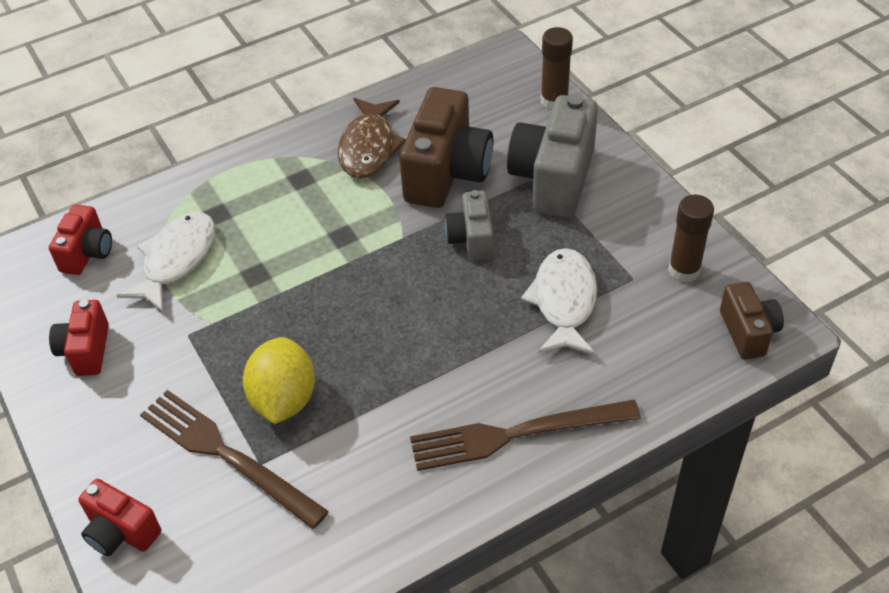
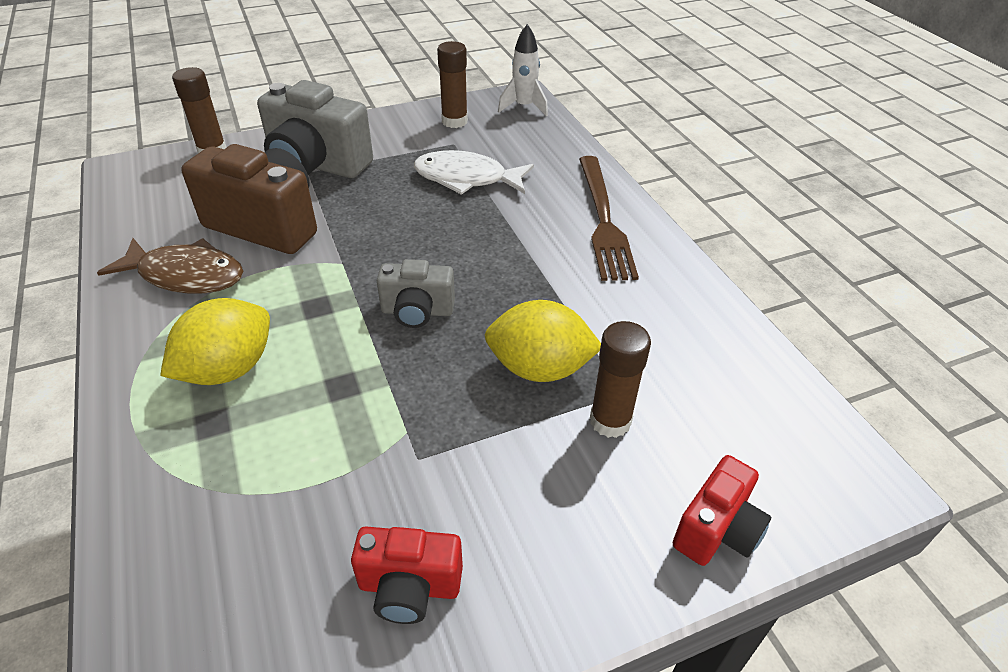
camera: 85 degrees left, 5 degrees down
(87, 253) = (202, 594): red camera -> none
(176, 260) = (277, 470): white fish -> none
(227, 455) = (610, 421): brown fork -> brown glue stick
(267, 206) = (228, 369): none -> yellow lemon
(471, 239) = (368, 219): grey camera -> grey camera (417, 311)
(748, 332) = (524, 107): brown camera -> white rocket

